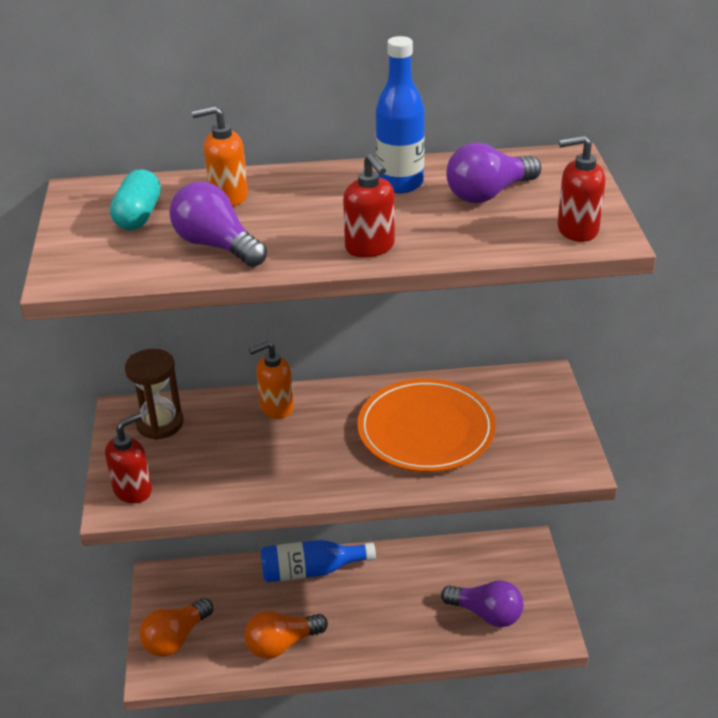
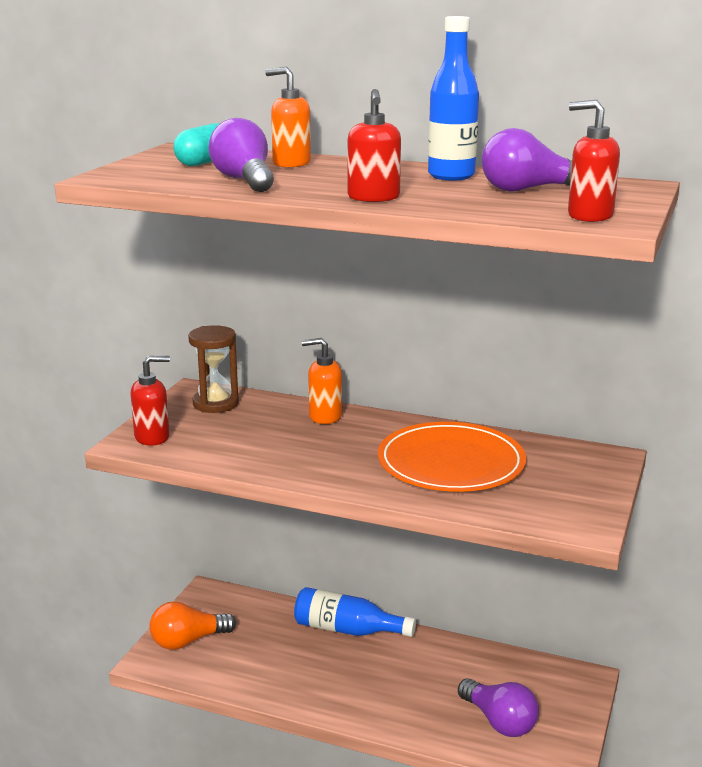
camera: 25 degrees right, 15 degrees down
(281, 644) = (278, 677): orange light bulb -> none

